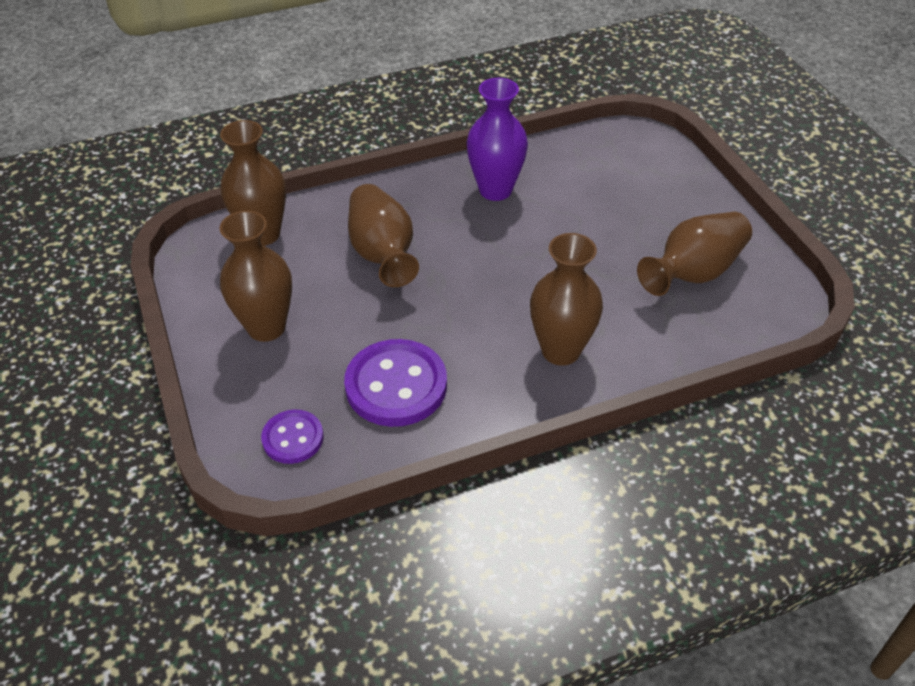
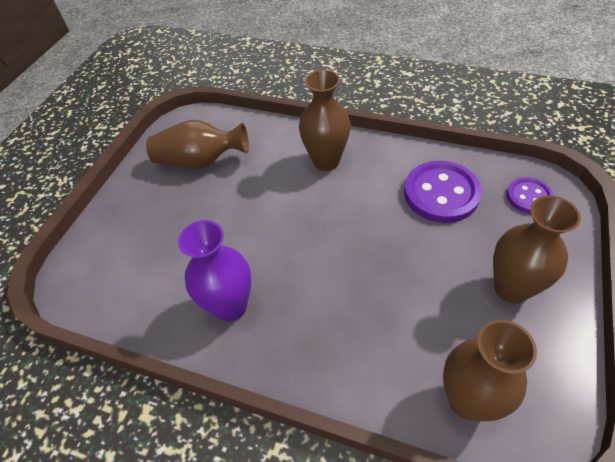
camera: 135 degrees left, 5 degrees up
(382, 253) = (374, 301): brown vase -> none

